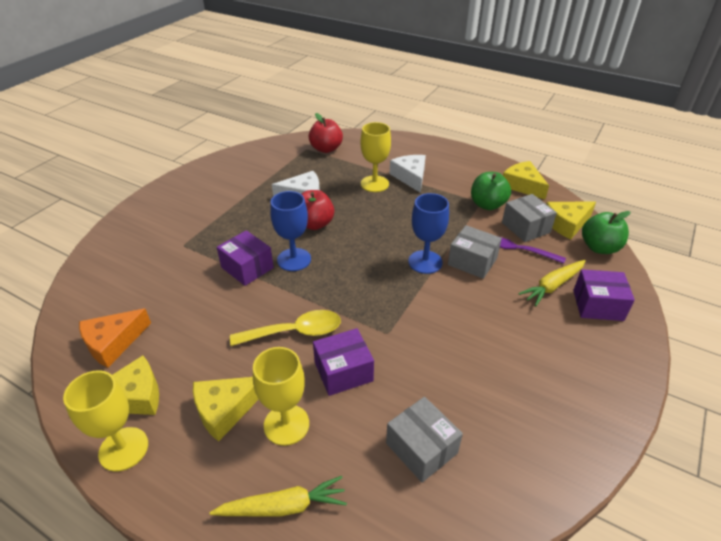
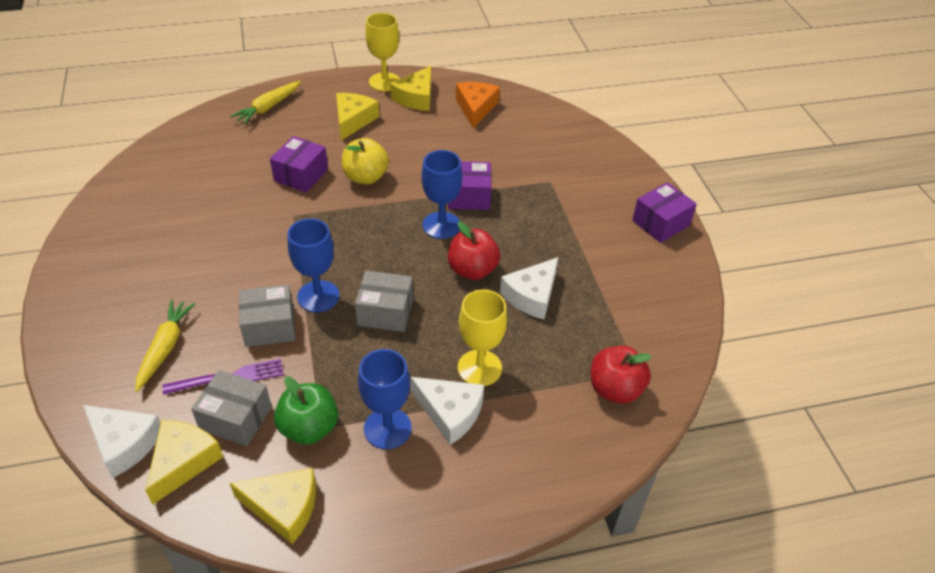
camera: 135 degrees right, 5 degrees up
(286, 424) = (307, 133): yellow goblet -> none
(294, 332) = (365, 177): yellow spoon -> yellow apple
(421, 448) = (208, 166): grey box -> grey box (385, 312)
(447, 186) = (387, 428): none -> blue goblet
(598, 305) = (107, 352): purple box -> purple box (660, 223)
(599, 247) = (124, 443): green apple -> white cheese

